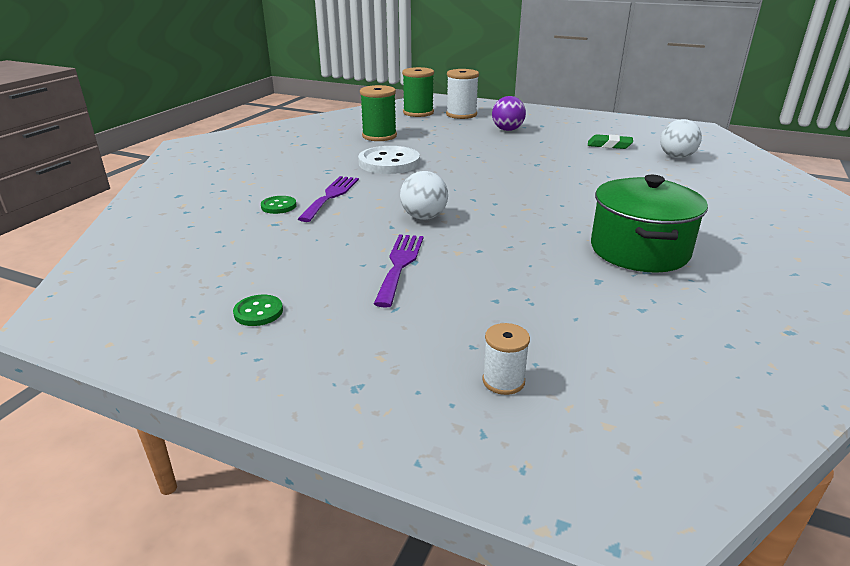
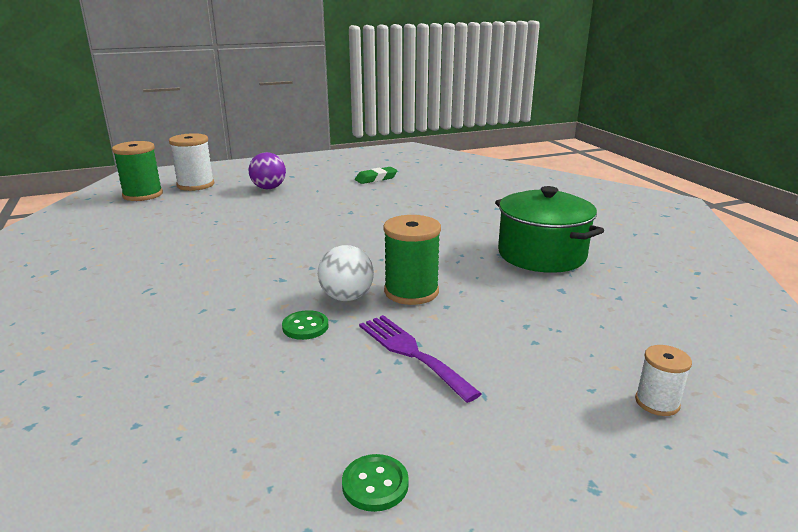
camera: 45 degrees left, 5 degrees down
(278, 206) = (164, 356): green button -> green button (305, 327)
(331, 196) = (209, 317): purple fork -> none
(379, 136) = (142, 232): green spool -> green spool (411, 292)
(389, 163) = (208, 257): white button -> none
(676, 157) = (436, 175): white ball -> none

